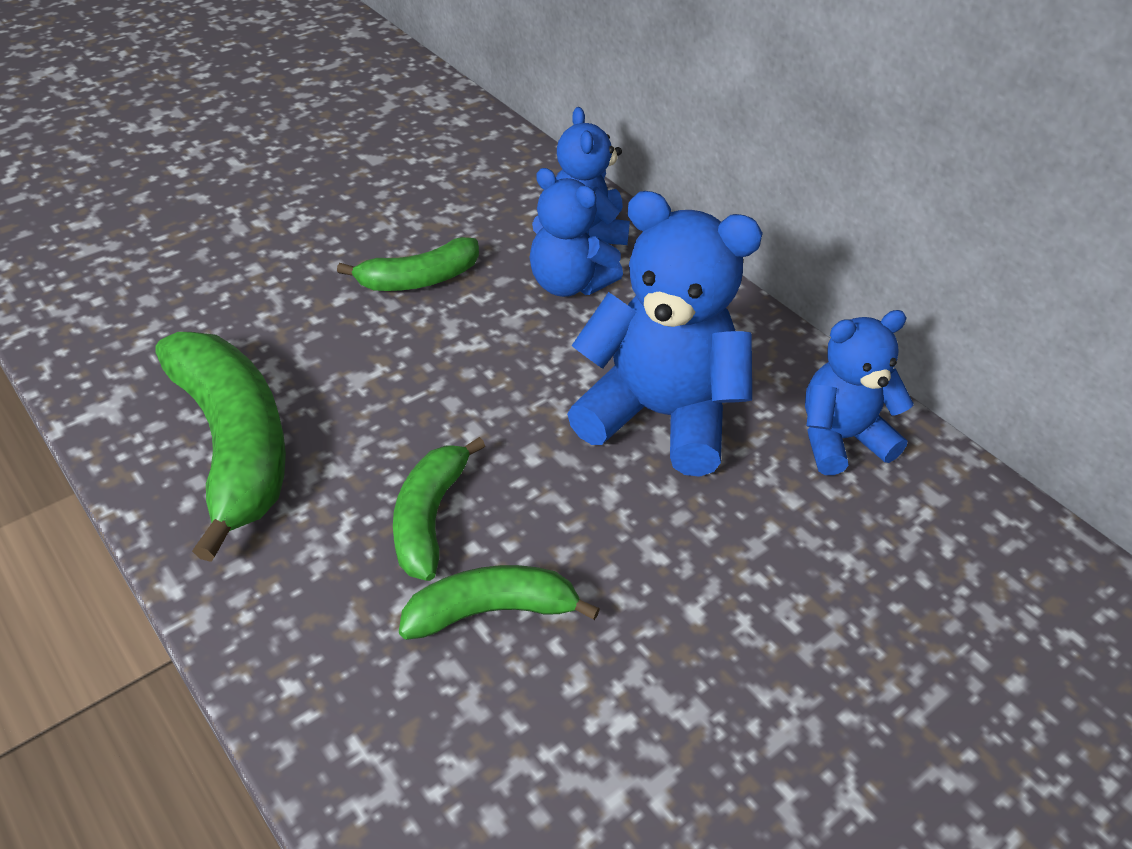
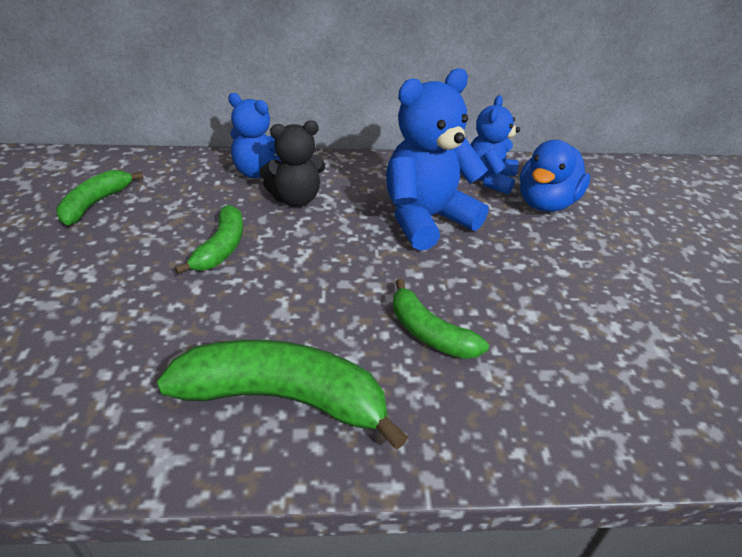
camera: 55 degrees left, 5 degrees down
(492, 611) = (517, 339): green banana -> green banana (96, 204)
(569, 284) = (296, 199): blue teddy bear -> black teddy bear
(858, 529) = (546, 203): none -> blue duck

